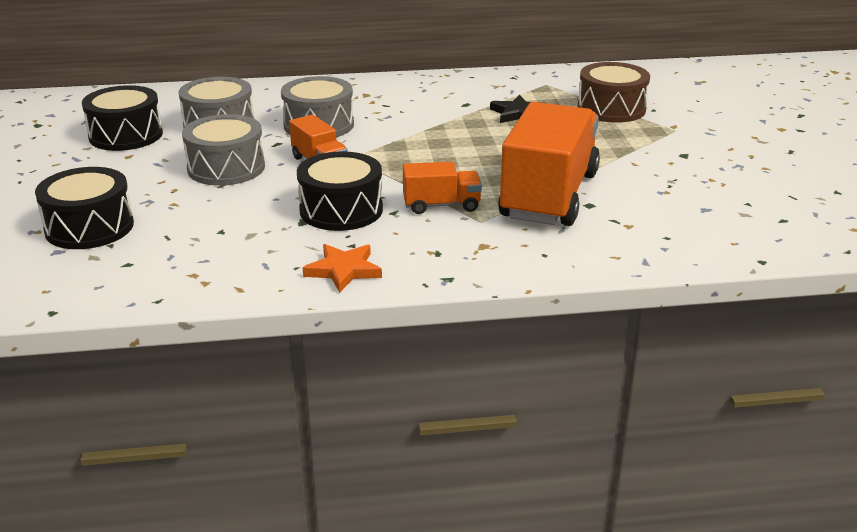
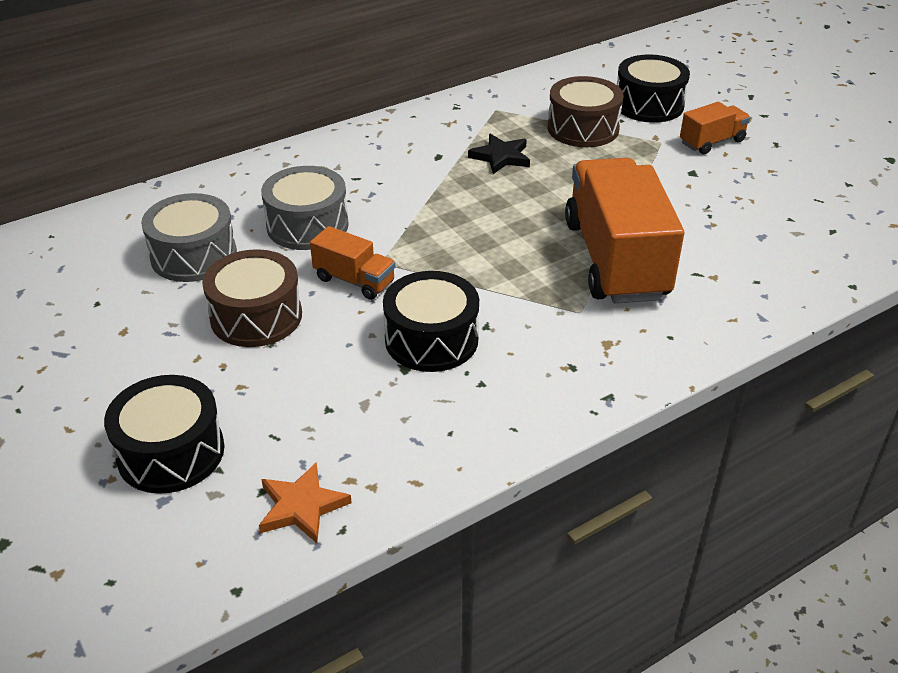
camera: 25 degrees left, 10 degrees up
(126, 135) = (92, 300): black drum -> black drum (649, 105)
(226, 168) = (256, 316): grey drum -> brown drum
(344, 270) = (501, 420): orange star -> orange star (302, 506)
(441, 205) = (526, 302): orange truck -> orange truck (712, 142)

